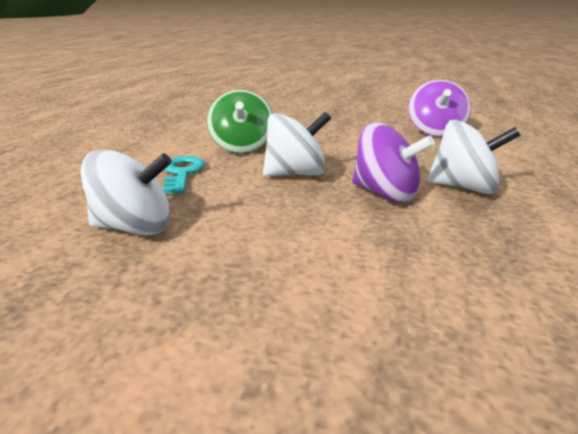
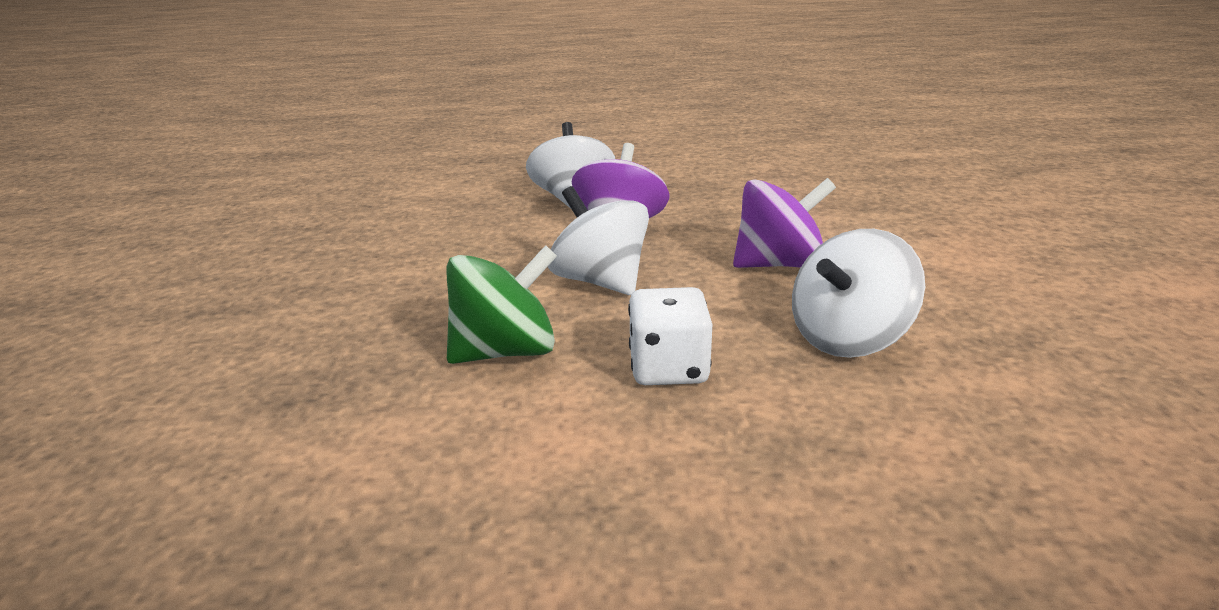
camera: 110 degrees left, 0 degrees up
(135, 227) = (848, 338): white spinning top -> white spinning top turned 105 degrees counterclockwise
(182, 173) = (668, 368): turquoise key -> white dice
(435, 131) = (363, 221): purple spinning top -> purple spinning top (779, 264)

